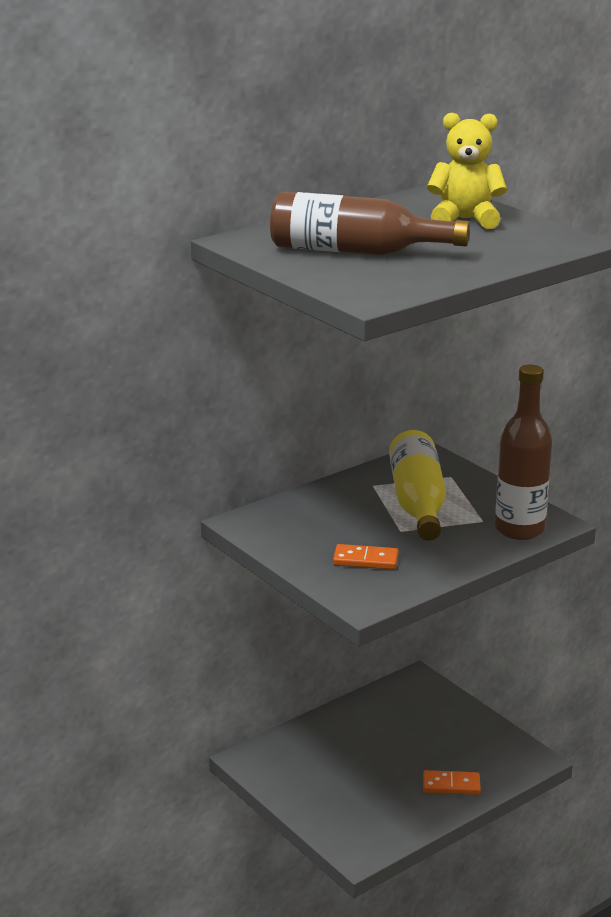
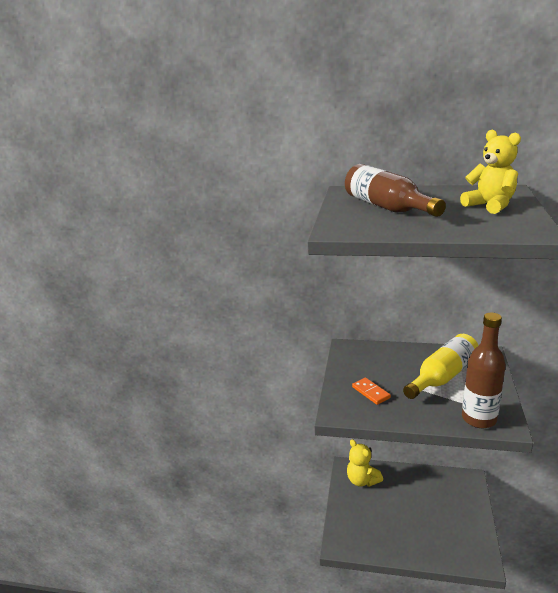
camera: 50 degrees right, 0 degrees up
(290, 761) = (362, 480): none -> yellow teddy bear
(451, 785) = (422, 544): orange domino -> none

